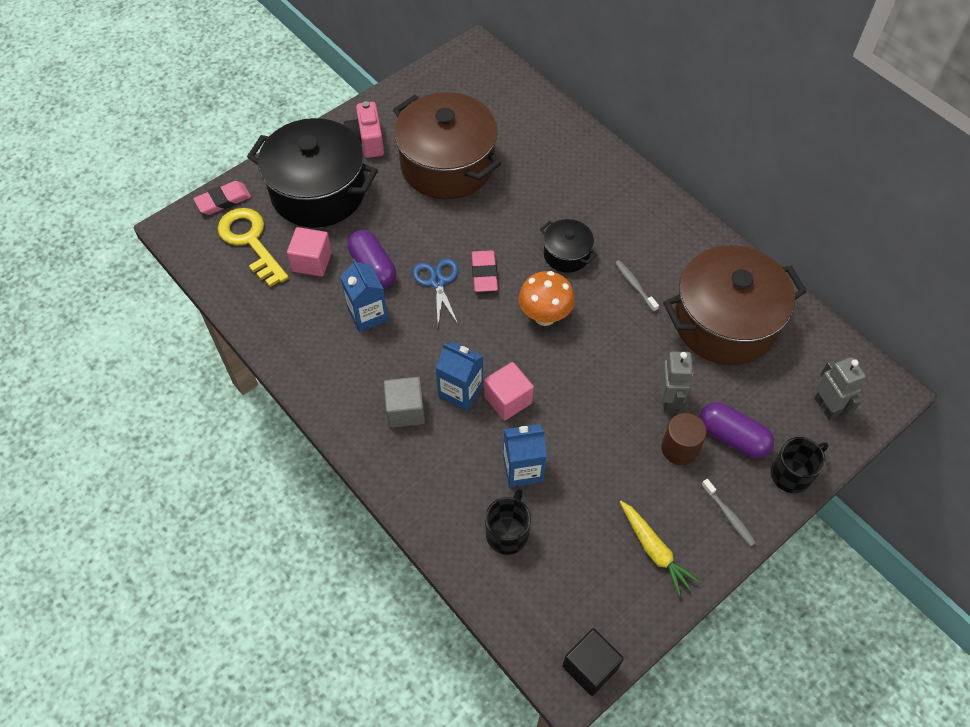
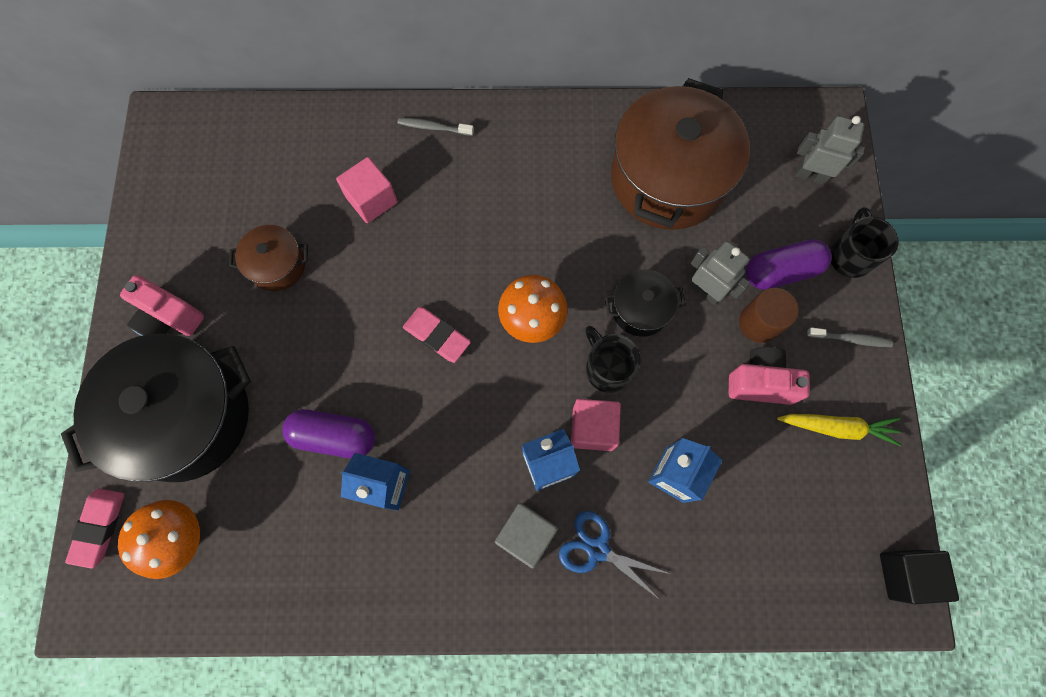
camera: 50 degrees left, 15 degrees up
(250, 241) = (183, 538): yellow key -> orange mushroom
(312, 261) = (269, 492): pink cube -> pink cube (372, 200)
(438, 282) = (407, 386): blue scissors -> blue scissors (597, 549)
(447, 165) = (277, 265): brown pot -> brown pot, size x0.47
(507, 532) = (727, 542): black mug -> black mug (607, 368)
(566, 254) = (482, 245): black pot -> black pot (640, 309)
(634, 285) = (567, 217): grey toothbrush -> grey toothbrush (433, 127)
(638, 478) = (760, 382): none -> pink camera

